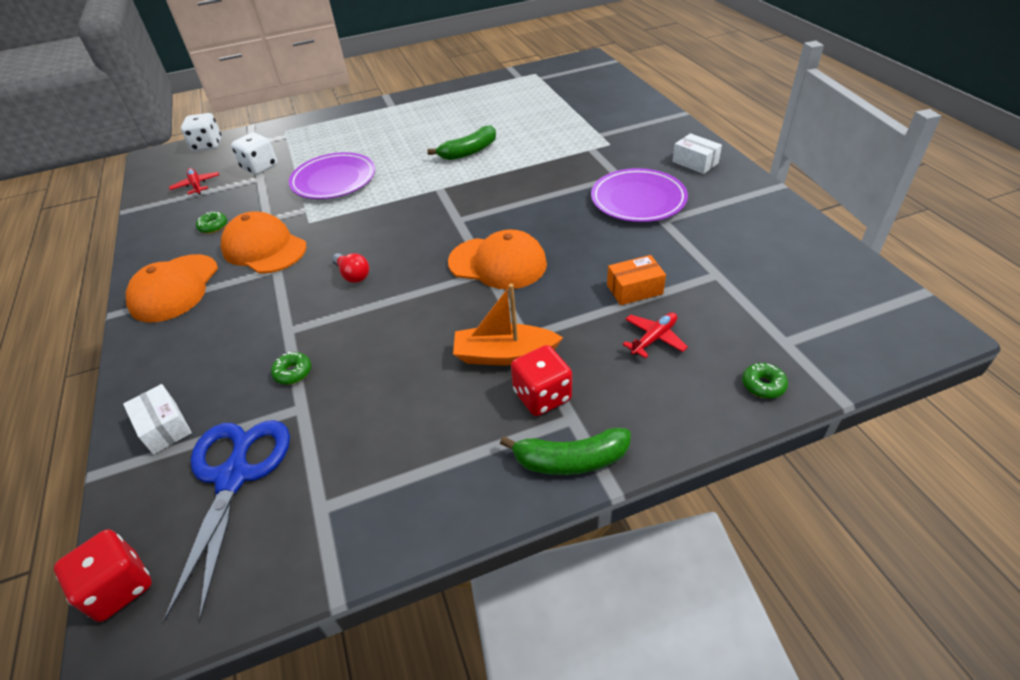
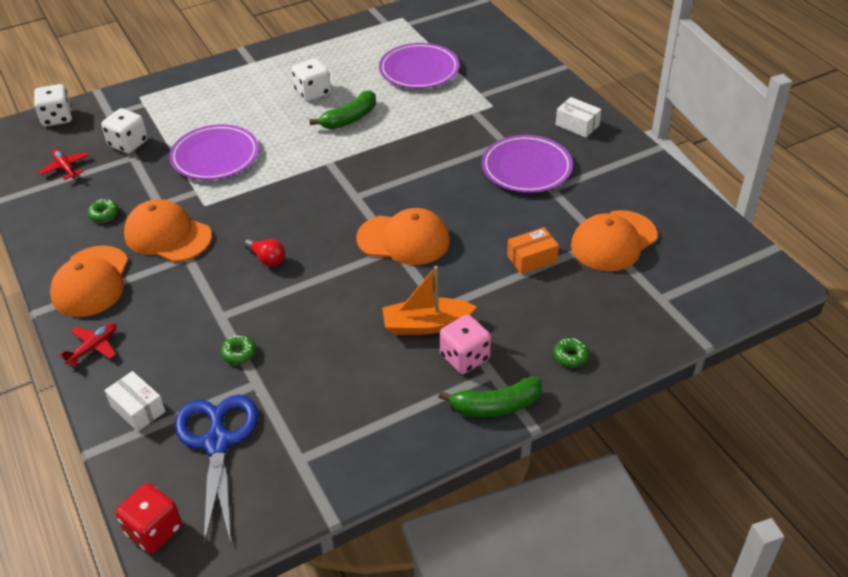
camera: 10 degrees left, 0 degrees up
(439, 130) = (313, 92): none -> white dice
(542, 396) = (464, 357): red dice -> pink dice
(543, 113) = (419, 70): none -> purple plate
(654, 338) = (553, 302): red plane -> red plane (93, 347)
(729, 275) = (613, 241): none -> orange cap
(763, 385) = (643, 335): green donut -> green donut (570, 356)

